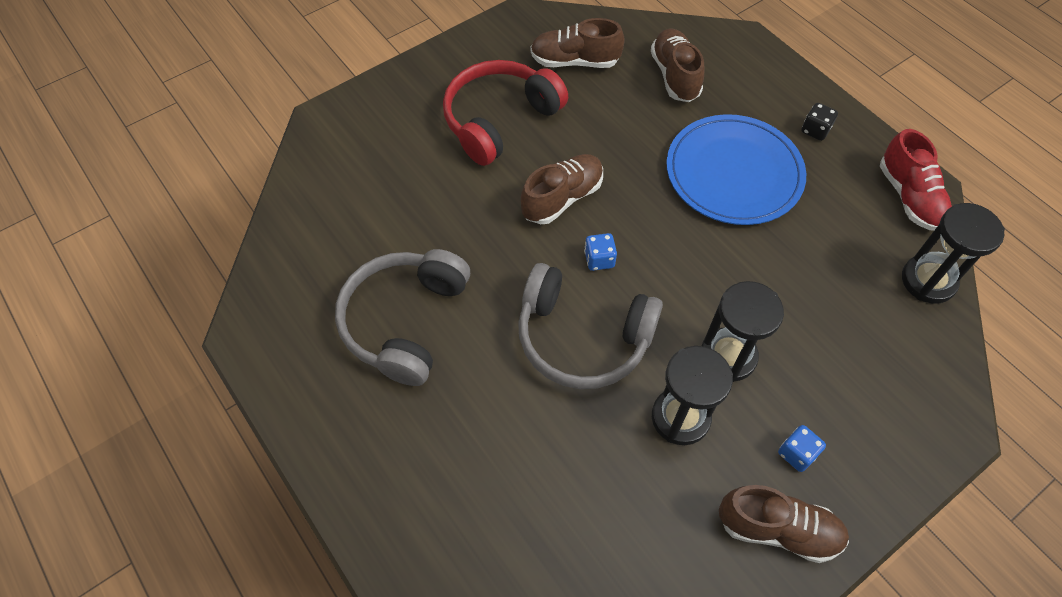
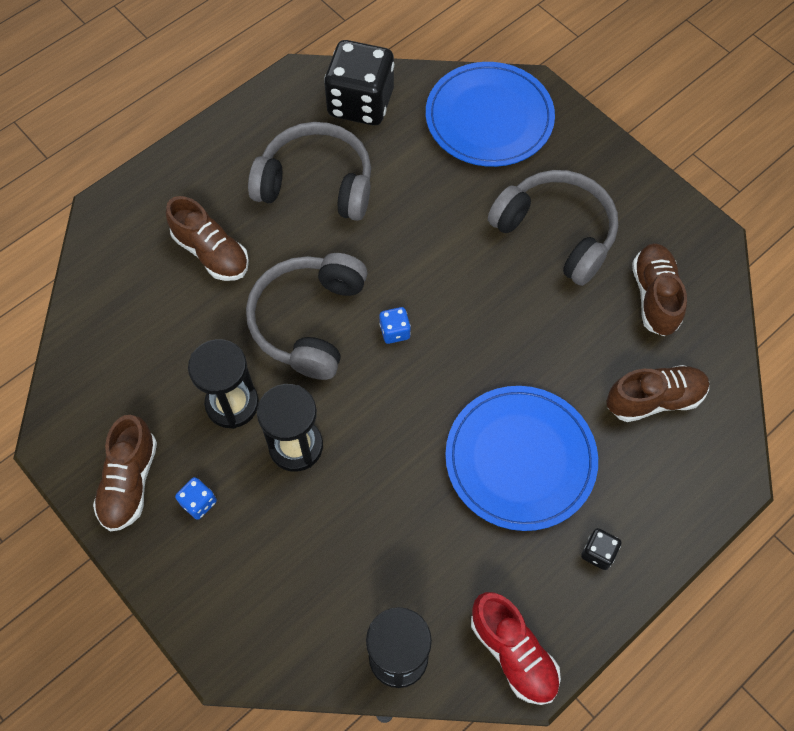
camera: 85 degrees right, 5 degrees up
(302, 271) = (360, 103): none -> black dice
(352, 157) = (489, 118): none -> blue plate
(500, 120) = (556, 233): red headphones -> grey headphones
(562, 198) = (464, 295): brown shoe -> brown shoe (211, 252)
(909, 197) = (513, 652): red shoe -> red shoe turned 105 degrees counterclockwise

